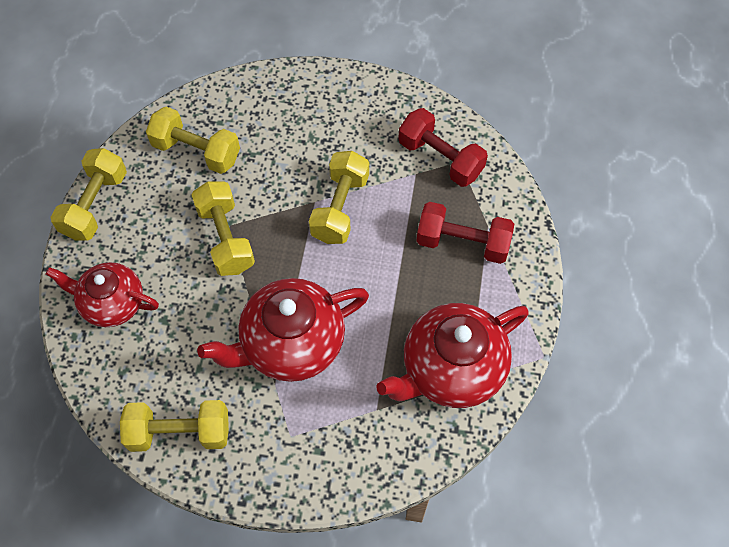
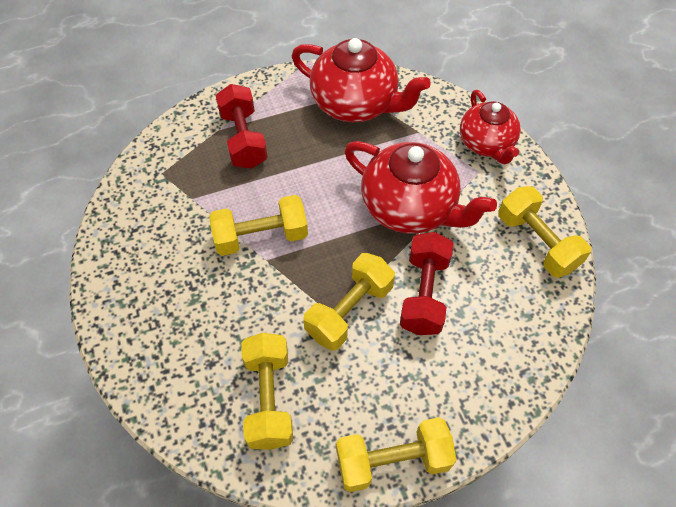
camera: 120 degrees left, 5 degrees down
(111, 303) = (478, 368): red teapot -> red teapot (486, 144)
(440, 158) = (165, 187): red dumbbell -> red dumbbell (424, 294)

